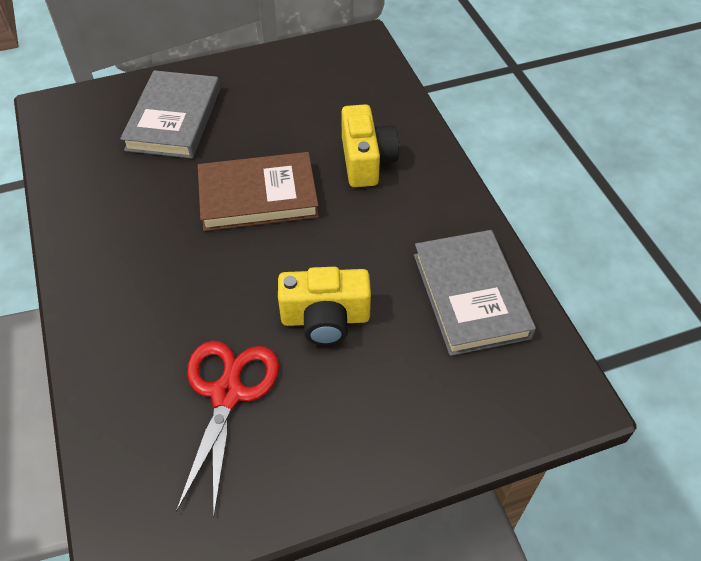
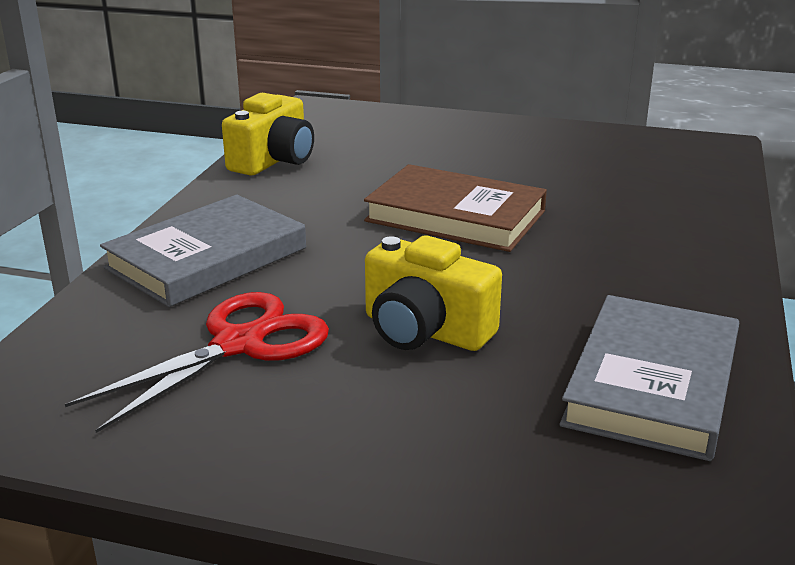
camera: 35 degrees right, 25 degrees down
(174, 119) = (427, 143): grey book -> grey book (207, 258)
(366, 161) = (622, 229): yellow camera -> yellow camera (273, 161)

